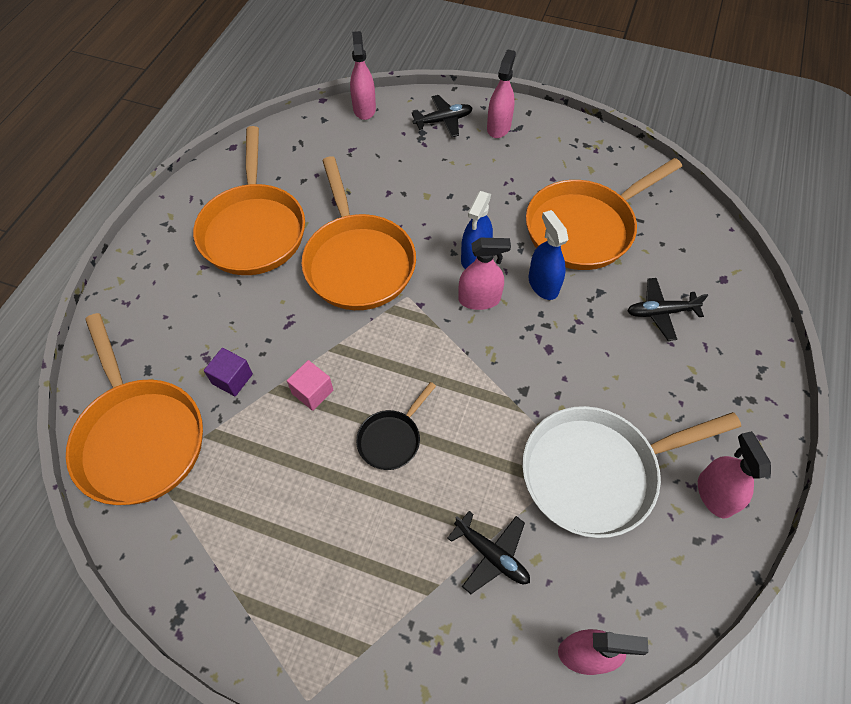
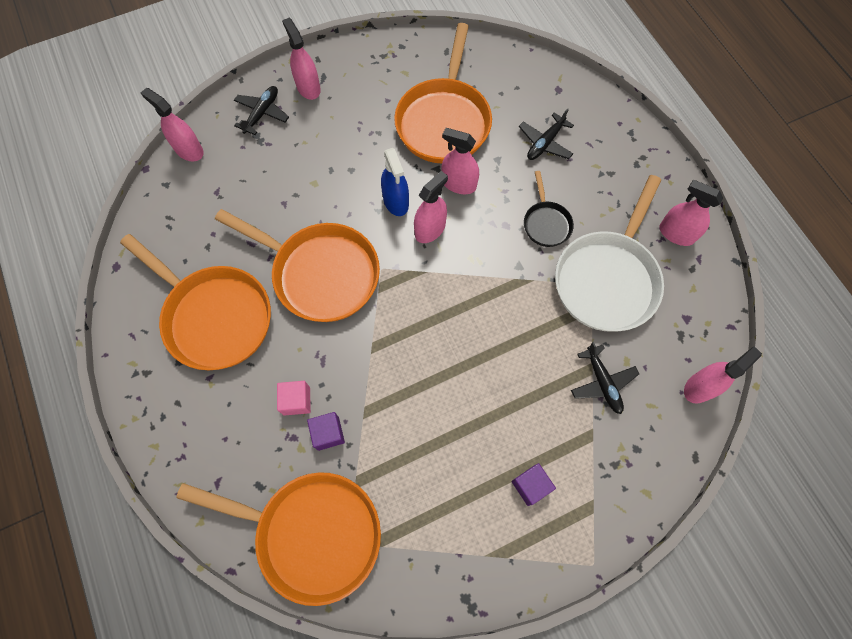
camera: 45 degrees left, 10 degrees up
(312, 392) = (392, 390): pink cube -> pink cube (296, 401)
(332, 575) = (530, 485): none -> purple cube
(391, 439) = (475, 371): black pan -> black pan (546, 223)
(492, 555) = (602, 383): black plane -> black plane turned 75 degrees clockwise
(543, 284) = (459, 184): blue spray bottle -> pink spray bottle

